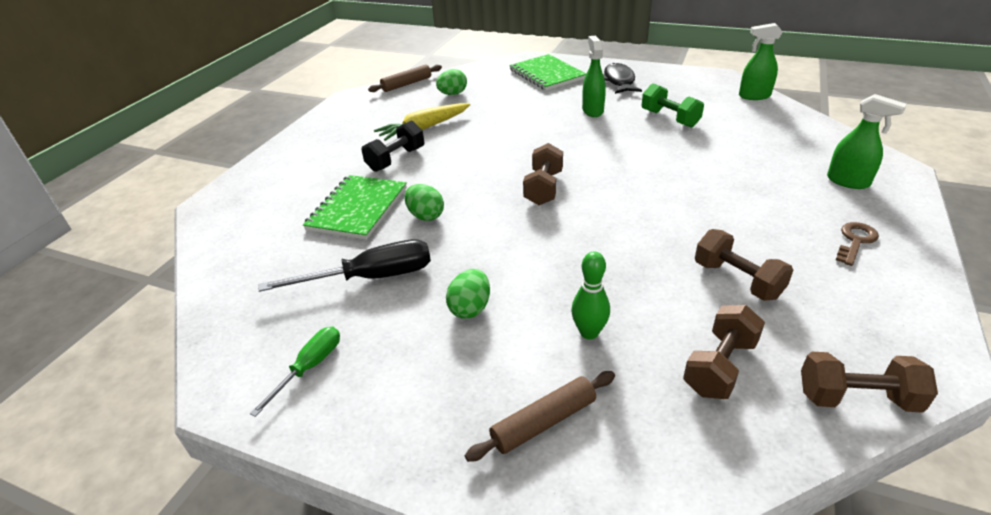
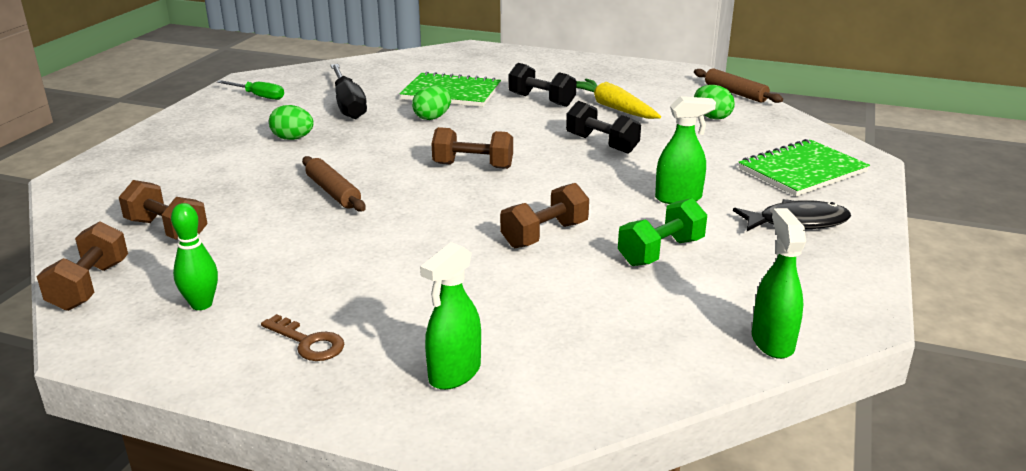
camera: 85 degrees right, 10 degrees down
(500, 134) = (602, 144): none -> black dumbbell
(544, 422) = (160, 163): brown rolling pin -> brown rolling pin (333, 192)
(589, 332) = (239, 180): green bowling pin -> green bowling pin (201, 304)
(737, 280) = (272, 253): brown dumbbell -> brown dumbbell (545, 235)

